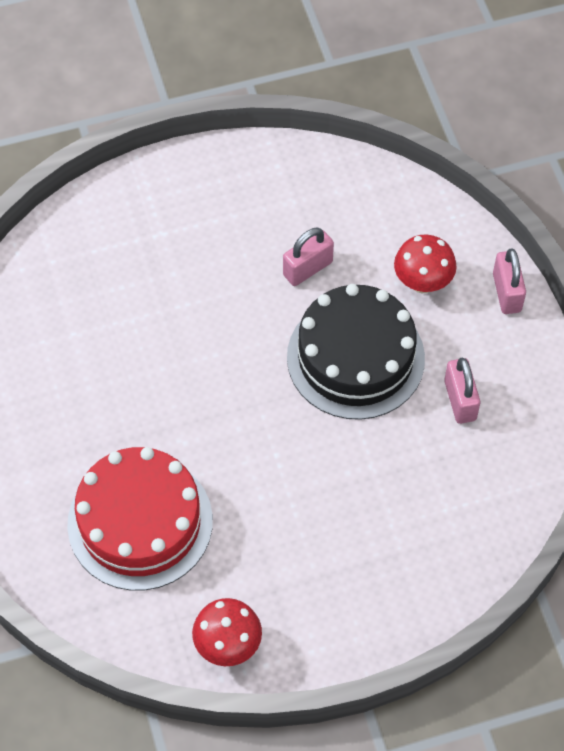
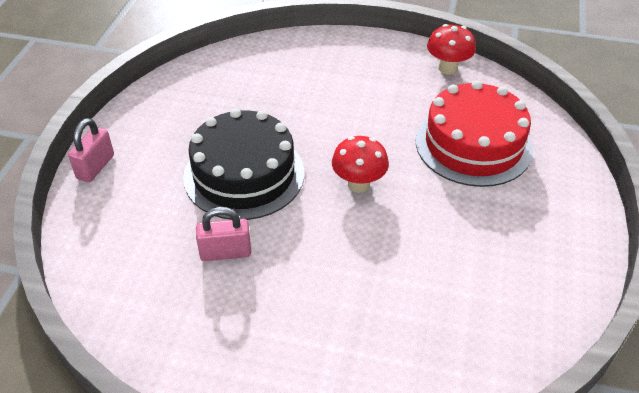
camera: 150 degrees left, 15 degrees down
(422, 282) = (147, 201): red mushroom -> red mushroom (358, 184)
(460, 400) = (197, 121): pink padlock -> none

